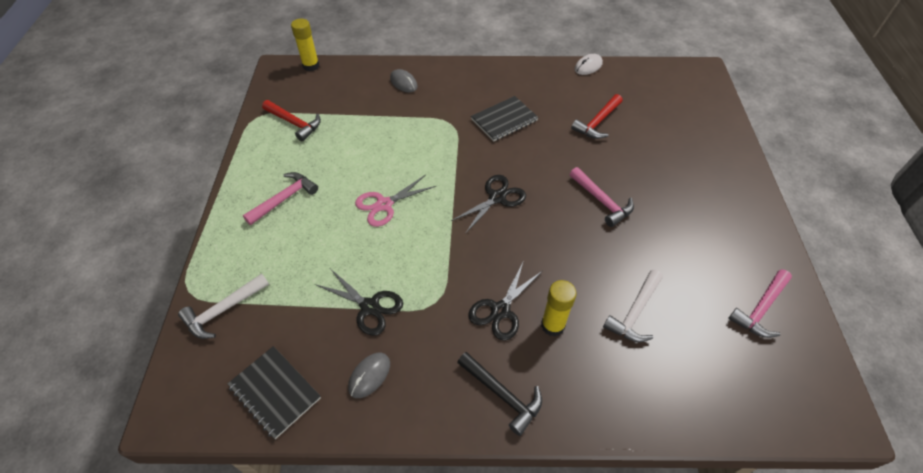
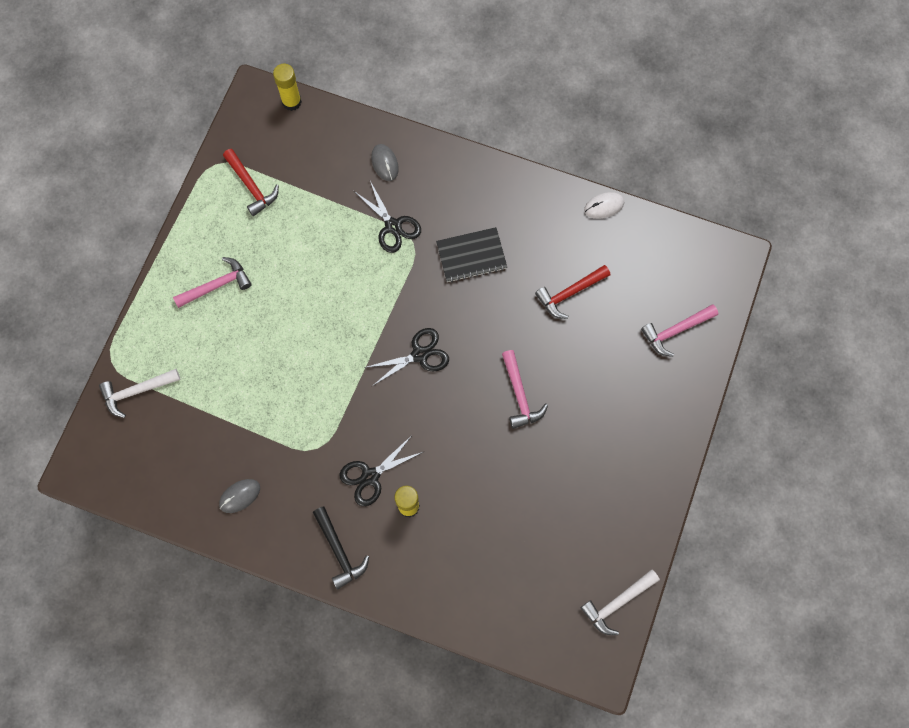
camera: 20 degrees right, 20 degrees up
(275, 392) = (162, 483): black notebook -> none
(369, 307) = (260, 432): black scissors -> black scissors (393, 226)
(384, 204) = (308, 325): pink scissors -> none
(635, 312) = (486, 520): white hammer -> white hammer (617, 603)
(760, 309) = (600, 558): pink hammer -> pink hammer (676, 330)

